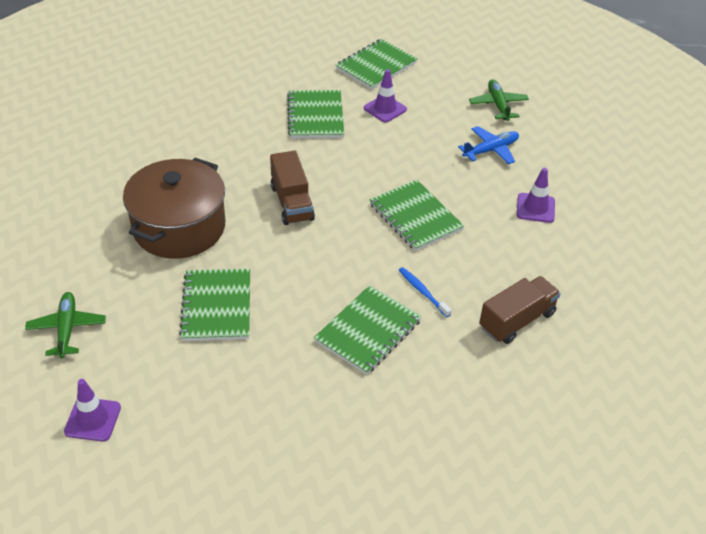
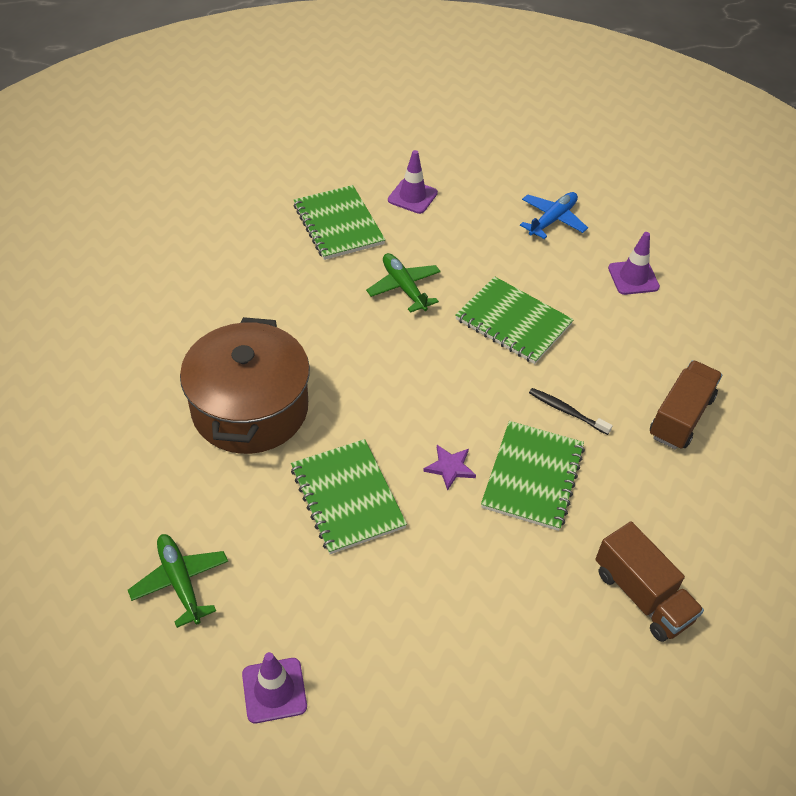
camera: 20 degrees left, 5 degrees up
(291, 203) = (367, 341): brown truck -> brown truck (642, 596)
(306, 307) = (450, 468): none -> purple star
(376, 66) = (375, 145): green notebook -> none
(422, 292) = (567, 411): blue toothbrush -> black toothbrush
(498, 105) = (533, 163): green plane -> green plane (404, 287)

